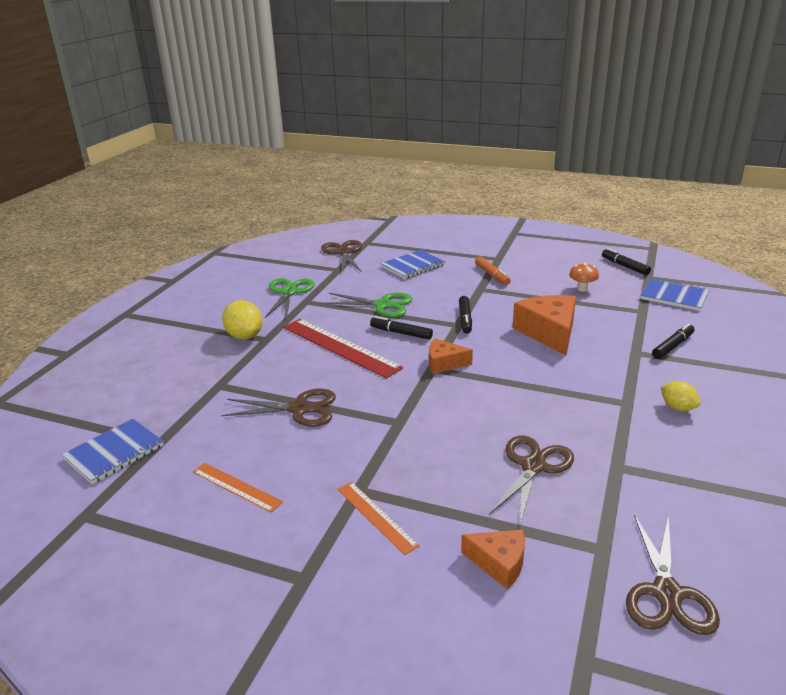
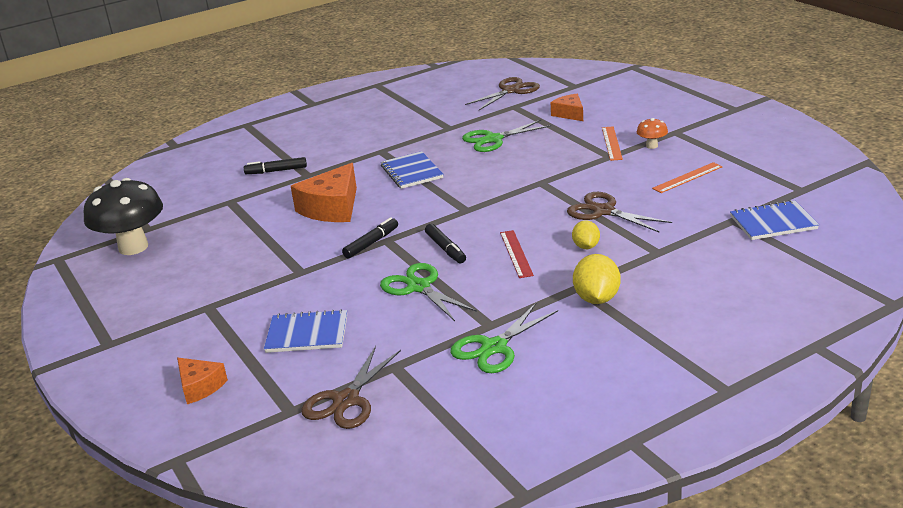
camera: 140 degrees left, 0 degrees up
(236, 487) = (687, 177): orange ruler -> orange ruler turned 75 degrees clockwise
(340, 347) = (516, 253): red ruler -> red ruler, size x0.55
(444, 363) = (451, 210): orange cheese -> orange cheese (200, 387)
(492, 275) = (258, 285): orange marker -> none
(533, 466) = (493, 139): brown scissors -> green scissors
(582, 289) = (222, 237): orange mushroom -> orange mushroom (652, 146)
(624, 266) = (133, 247): black marker -> black mushroom
(674, 296) = (178, 204): blue notebook -> blue notebook (412, 172)
(677, 407) = (359, 140): yellow lemon -> yellow lemon (586, 246)

